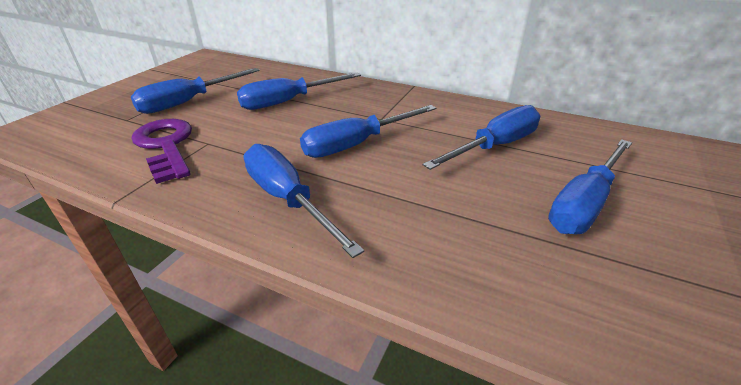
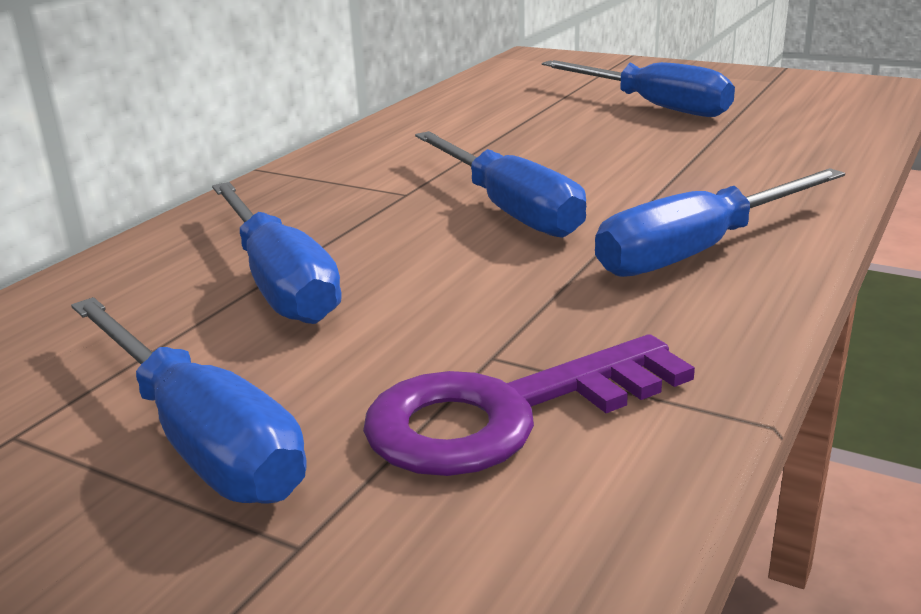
camera: 85 degrees left, 10 degrees down
(495, 146) = (520, 130): blue screwdriver -> none

